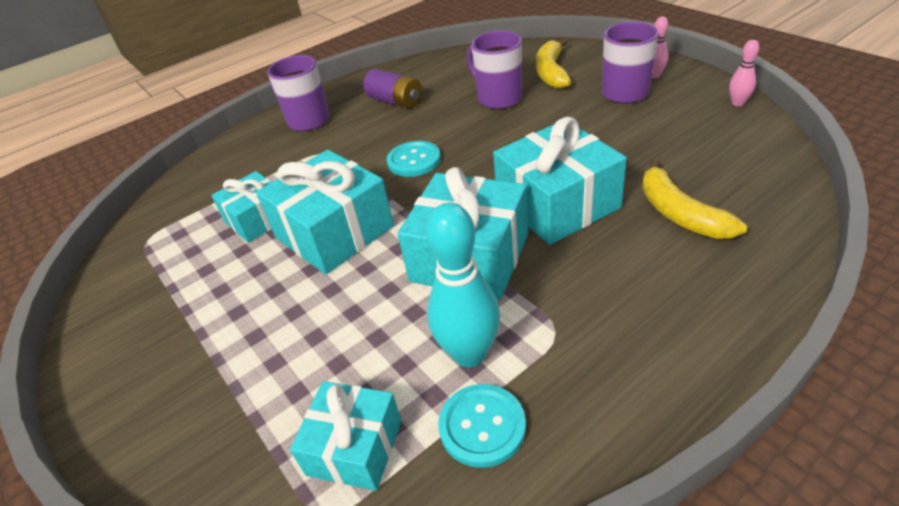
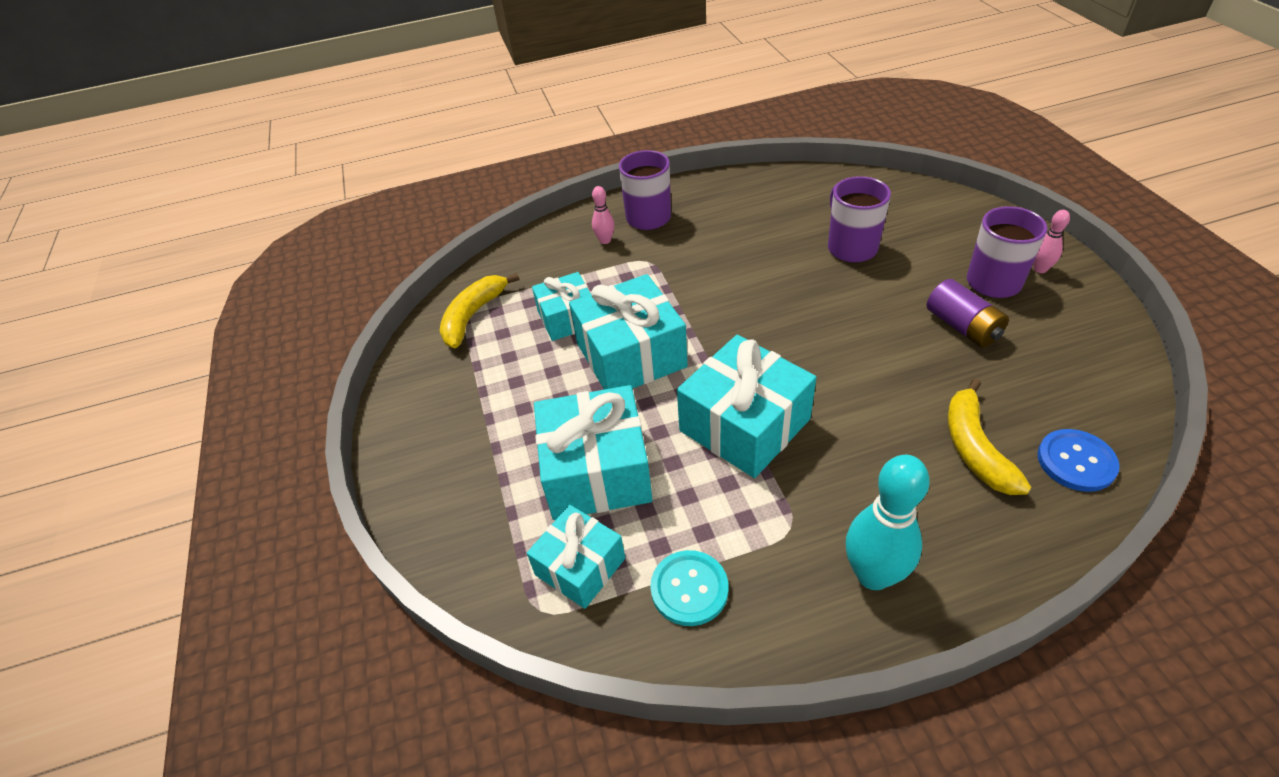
camera: 20 degrees right, 5 degrees up
(395, 101) = (742, 219): purple battery -> purple battery (962, 327)
(414, 160) = (733, 298): turquoise button -> none
(469, 353) = (705, 520): turquoise bowling pin -> turquoise bowling pin (873, 575)
(551, 72) = (924, 230): yellow banana -> yellow banana (473, 316)
(557, 204) = (854, 395): turquoise gift -> turquoise gift (596, 471)
(738, 103) = (1117, 335): pink bowling pin -> pink bowling pin (605, 240)
(764, 198) = (1076, 461): none -> blue button

